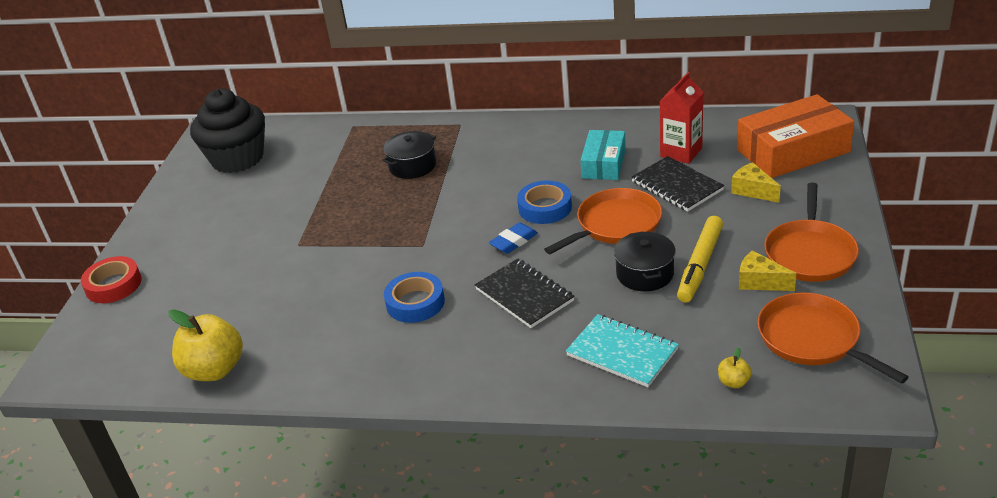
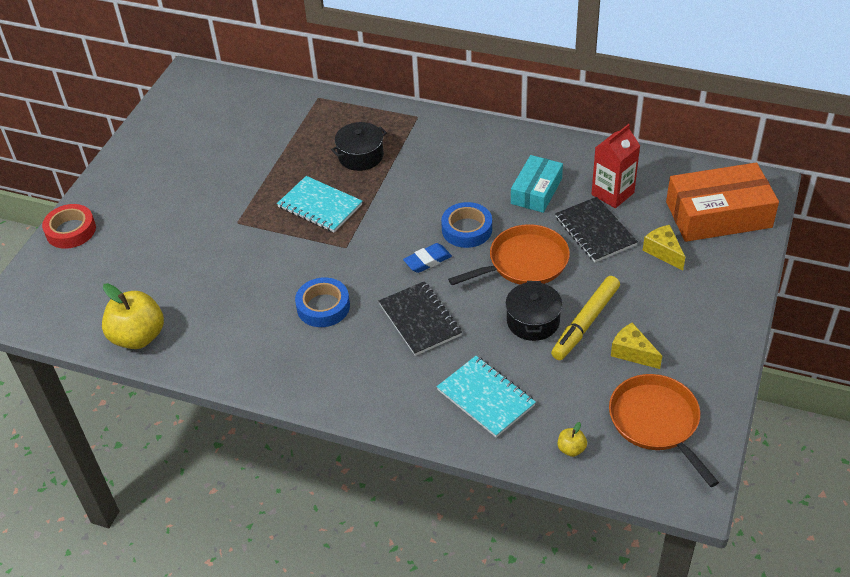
camera: 10 degrees right, 10 degrees up
(237, 158) = (205, 113): black cupcake -> none
(383, 215) = (320, 206): none -> turquoise notebook
(810, 253) = (689, 332): orange pan -> none

